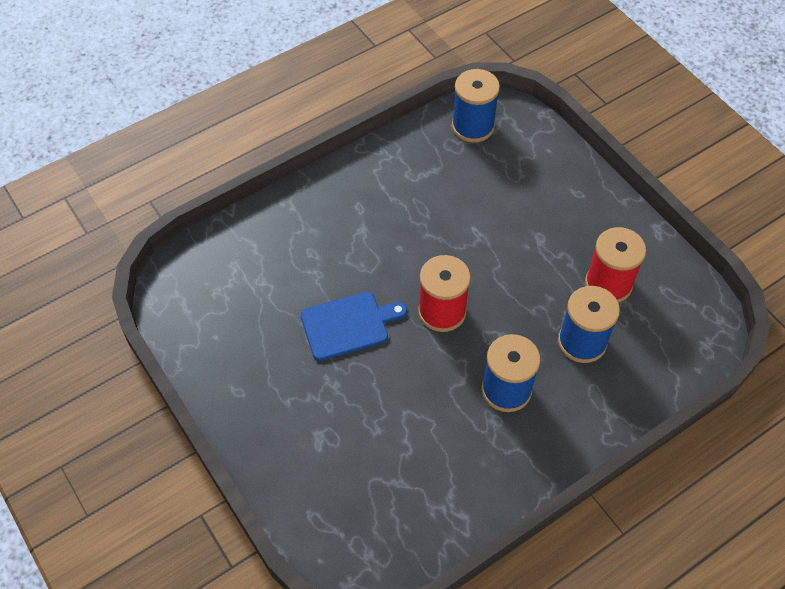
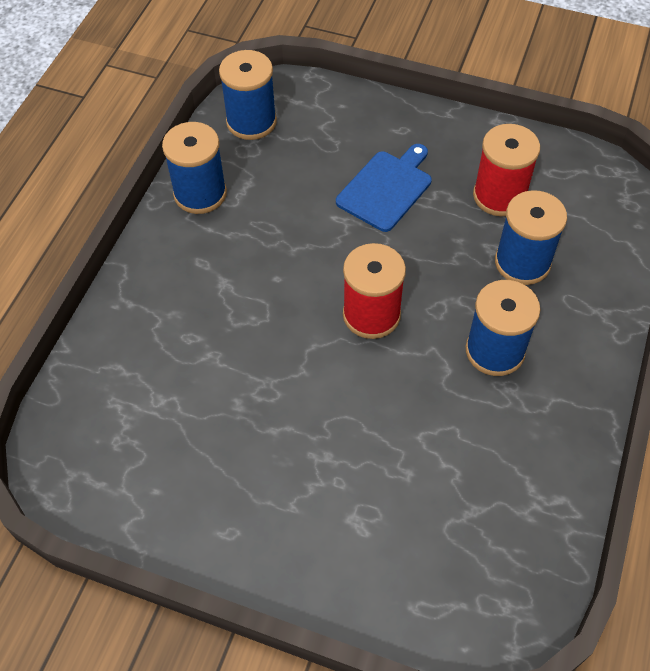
camera: 35 degrees left, 0 degrees up
(348, 325) = (290, 387): blue cutting board -> blue cutting board (386, 188)
(396, 159) = (200, 194): none -> blue spool

